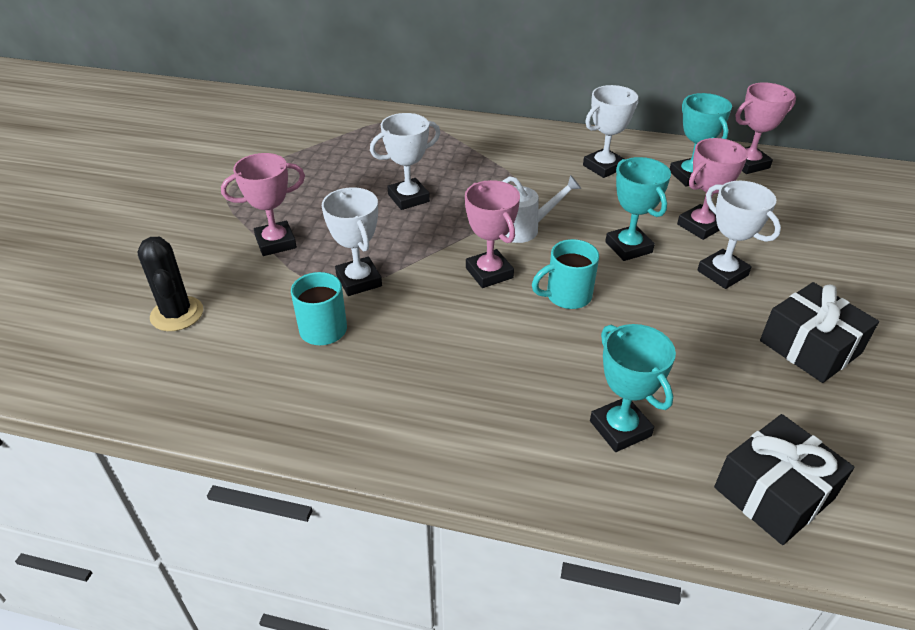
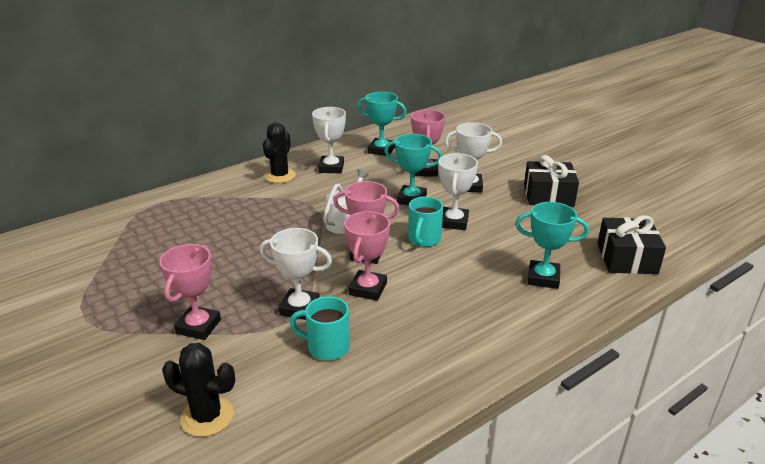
camera: 50 degrees left, 10 degrees down
(408, 198) = (245, 246): white trophy -> white trophy (453, 222)
(542, 149) = (280, 176): none -> black cactus
(748, 164) = (398, 131): pink trophy -> pink trophy (368, 289)

